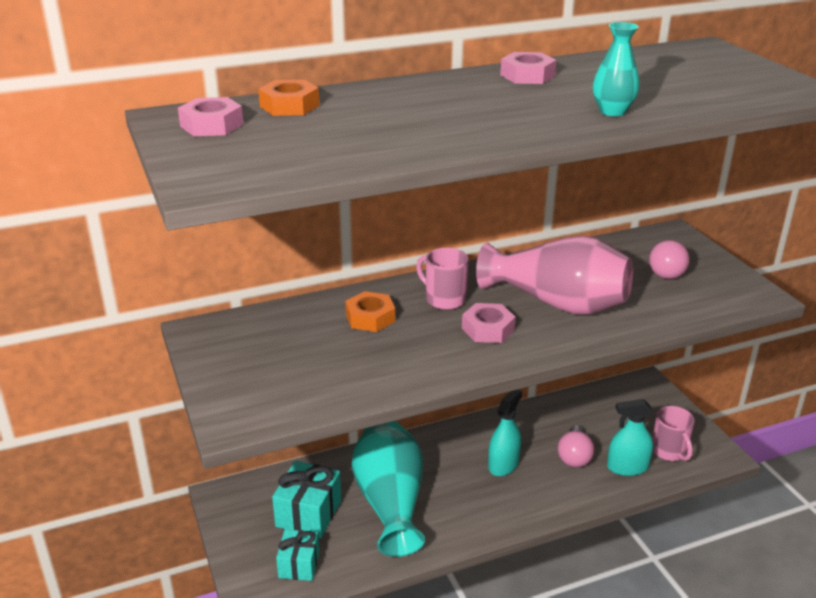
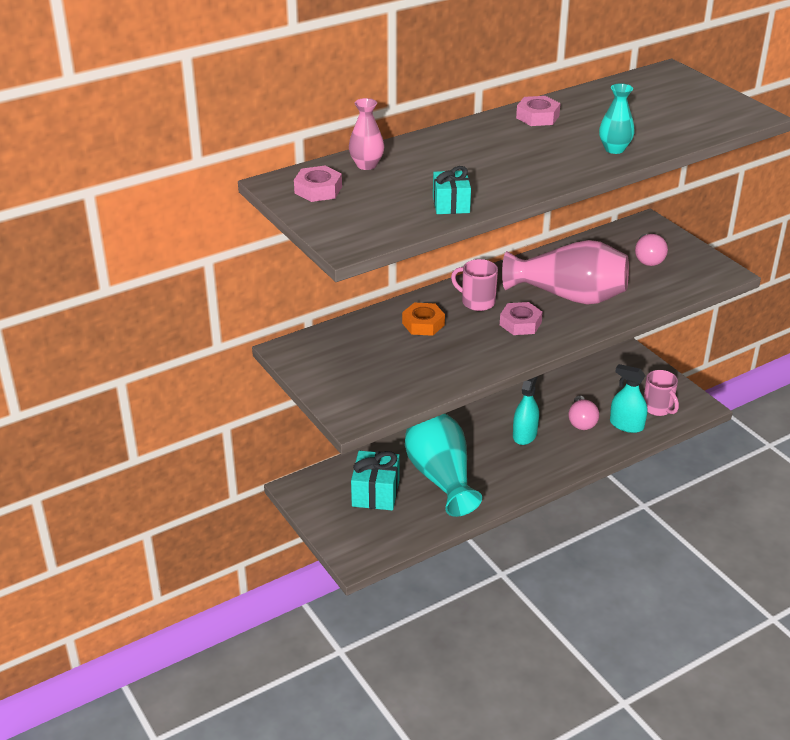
camera: 10 degrees left, 5 degrees up
(289, 106) = (366, 165): orange nut -> pink vase
(299, 564) = (382, 532): turquoise gift -> turquoise gift (451, 204)
(627, 467) = (626, 425): turquoise spray bottle -> turquoise spray bottle turned 45 degrees clockwise

